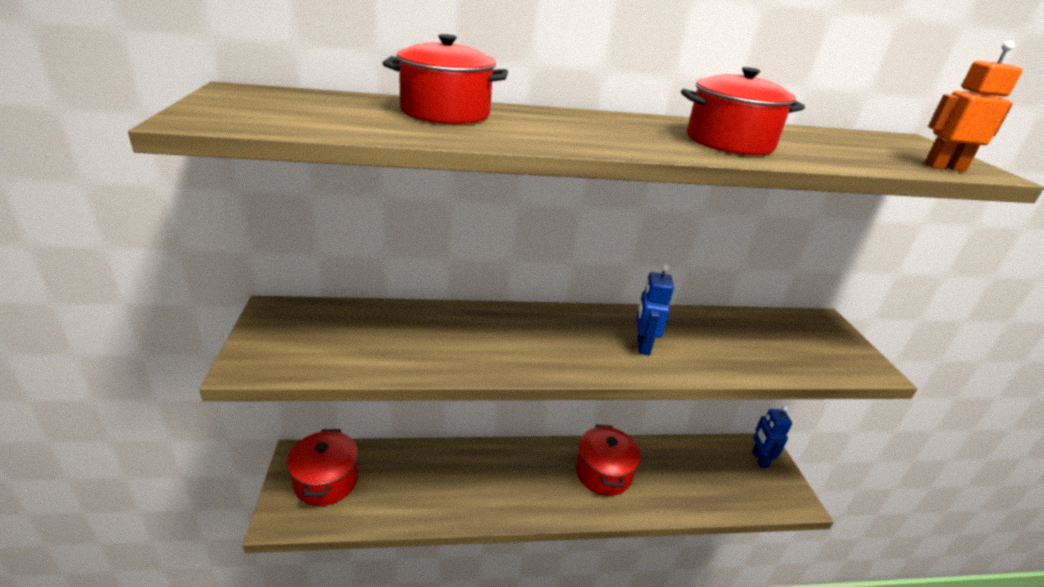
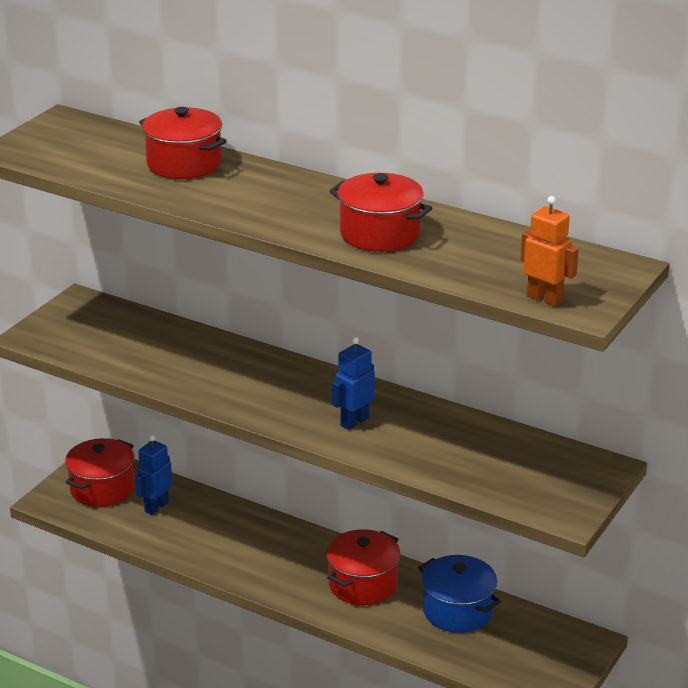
camera: 40 degrees right, 0 degrees up
(679, 463) = (457, 611): none -> blue pot
(759, 459) = (563, 646): blue robot -> blue robot (156, 507)

